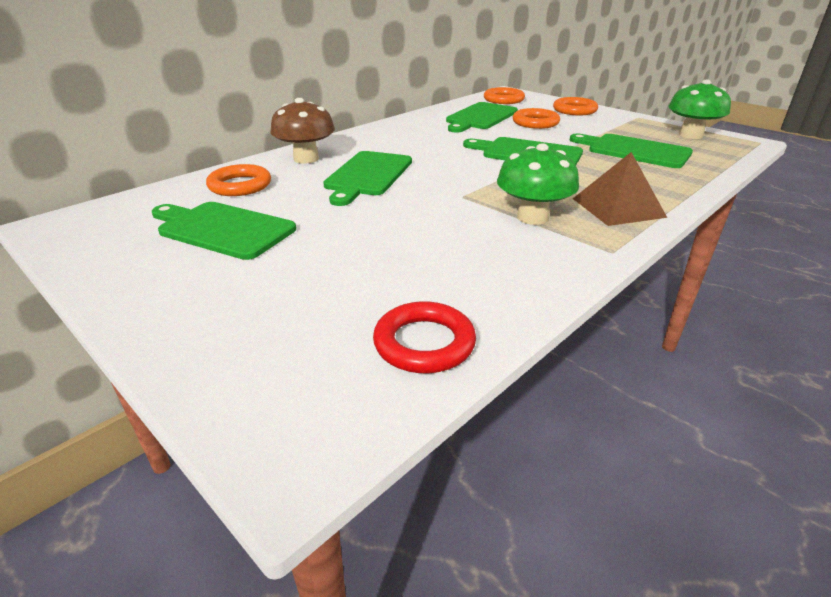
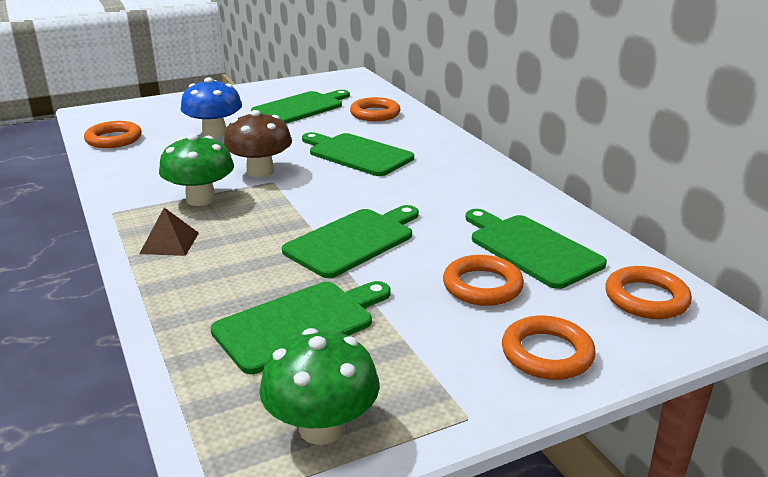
camera: 110 degrees right, 5 degrees down
(306, 159) = (421, 137): brown mushroom -> brown mushroom (260, 171)
(349, 262) = (214, 133): none -> blue mushroom
(424, 343) = (114, 139): red ring -> orange ring
(618, 207) = (169, 243): brown pyramid -> brown pyramid, size x0.66

